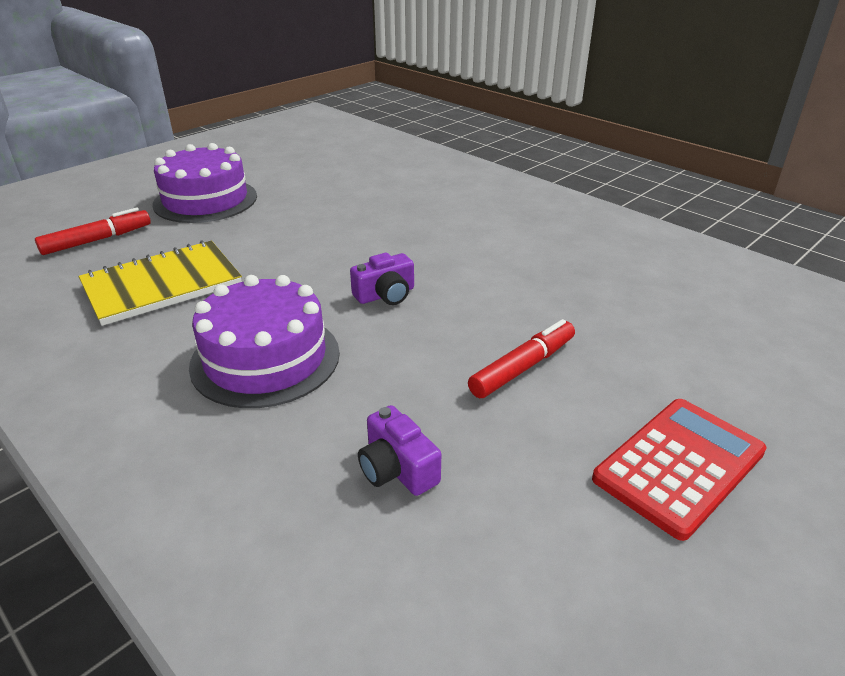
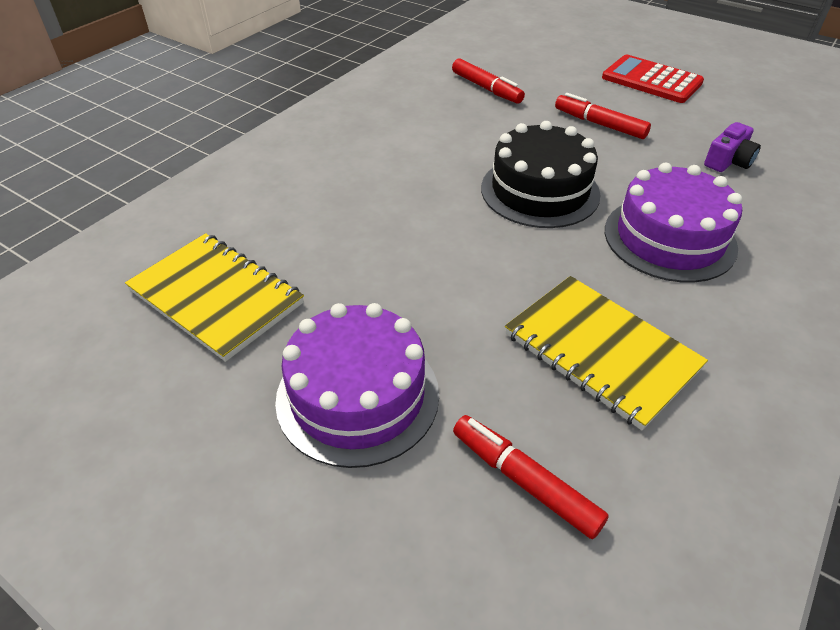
camera: 100 degrees left, 10 degrees up
(321, 166) = (216, 297): none -> yellow notebook
(385, 295) = (540, 191): purple camera -> black cake
(623, 295) = (486, 88): none -> red marker

